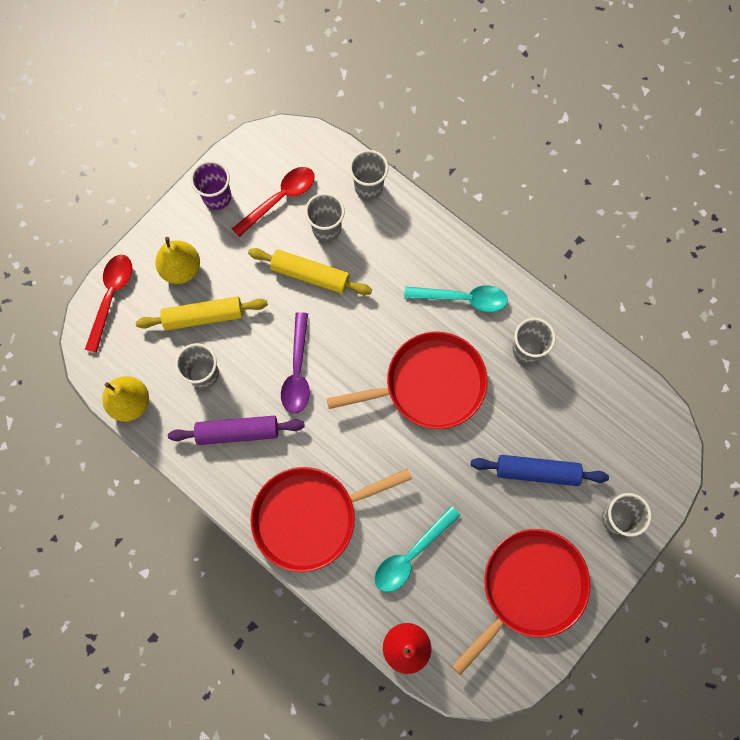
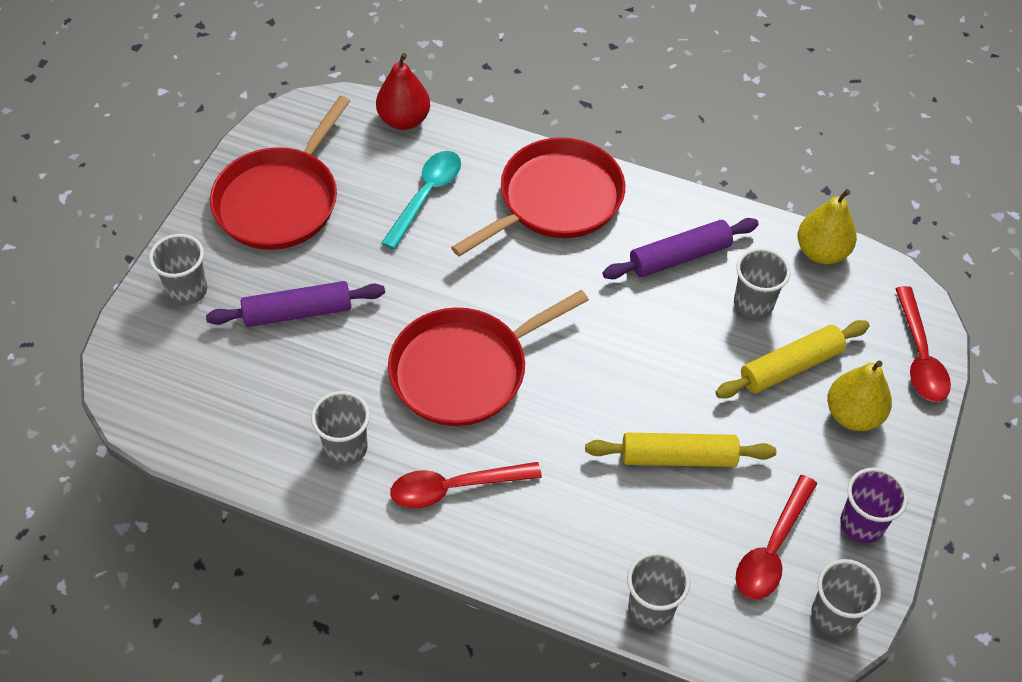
camera: 160 degrees right, 20 degrees down
(297, 371) = (639, 338): purple spoon -> none
(326, 228) = (685, 527): grey cup -> grey cup (833, 615)
(463, 299) = (454, 488): turquoise spoon -> red spoon
(537, 471) = (298, 312): blue rolling pin -> purple rolling pin

